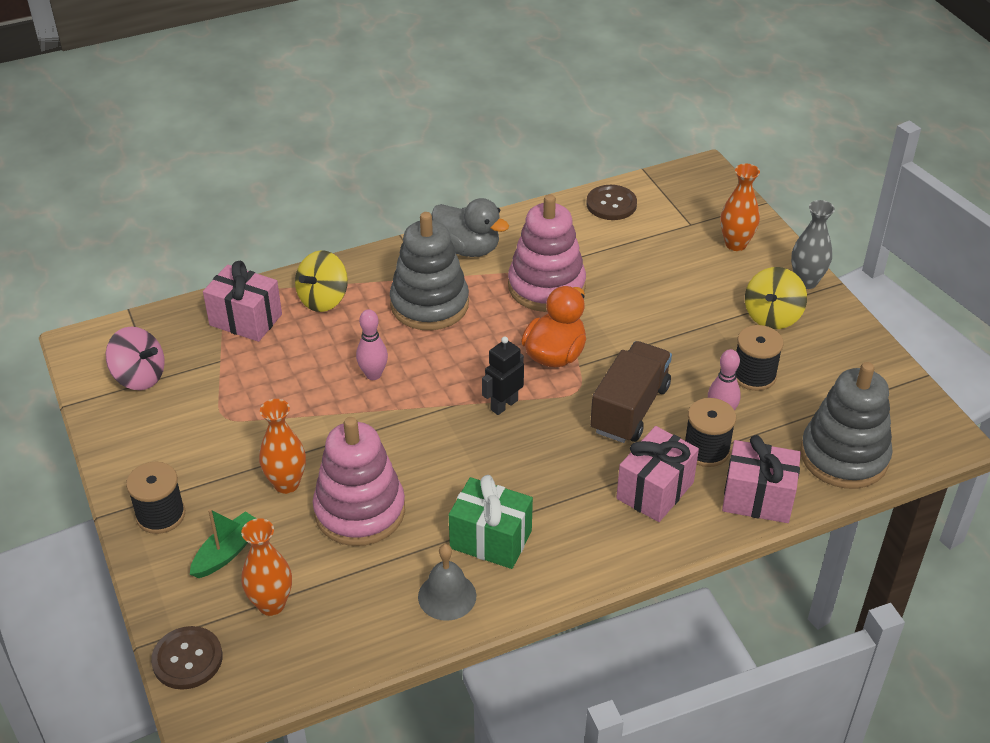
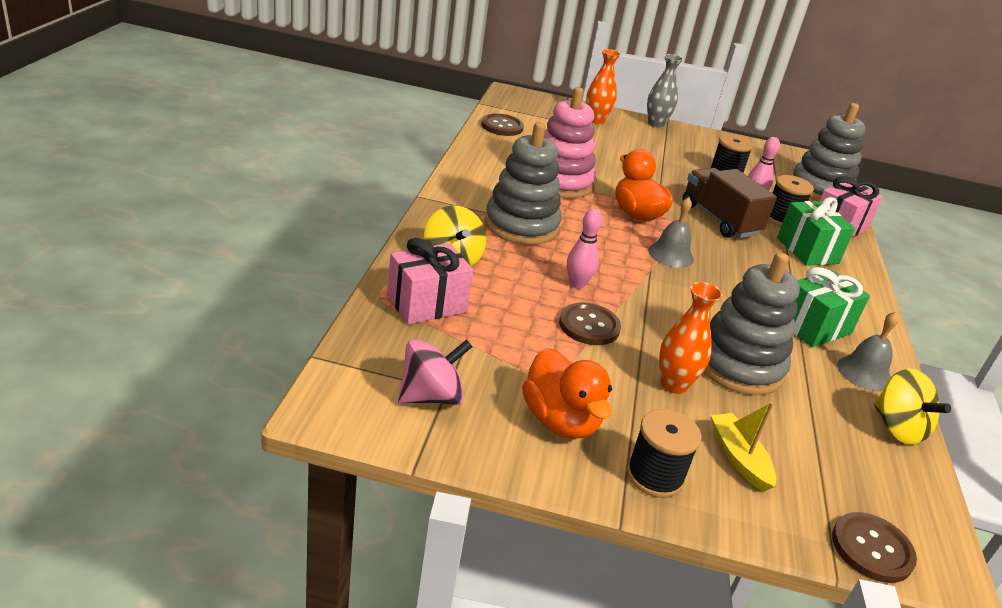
camera: 60 degrees left, 10 degrees down
(176, 445) = (560, 421): none -> orange duck
(227, 552) = (739, 458): green boat -> yellow boat
(271, 604) = (824, 463): orange vase -> none
(317, 407) = (589, 326): none -> brown button
(360, 511) = (738, 366): pink stacking toy -> grey stacking toy
(467, 248) = (476, 184): grey duck -> none
(504, 405) = (671, 255): black robot -> grey bell
(655, 490) = (807, 250): pink gift -> green gift
(772, 316) = (676, 145): yellow spinning top -> yellow spinning top (897, 428)

